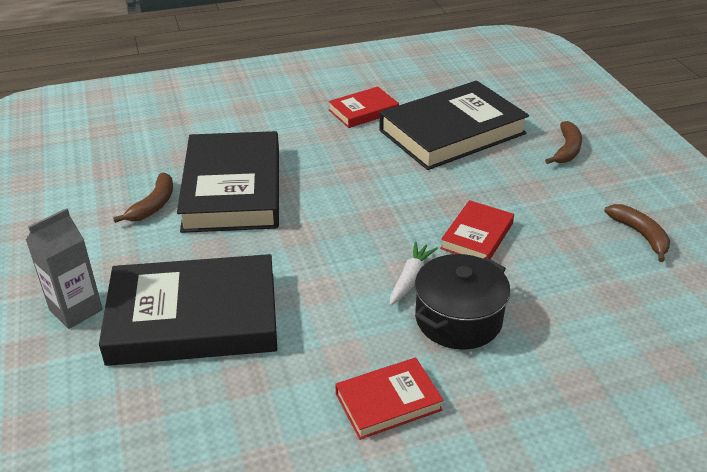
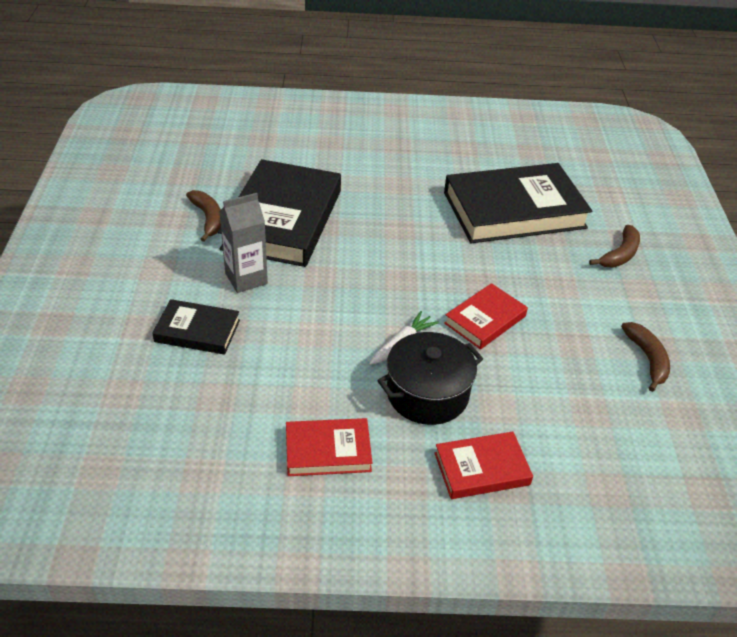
camera: 15 degrees right, 5 degrees up
(76, 310) = (105, 298): grey carton -> grey carton (246, 278)
(154, 205) = (208, 218): brown banana -> brown banana turned 60 degrees counterclockwise
(194, 318) = (197, 331): black book -> black book, size x0.50
(363, 111) = (438, 170): red book -> red book (481, 469)

